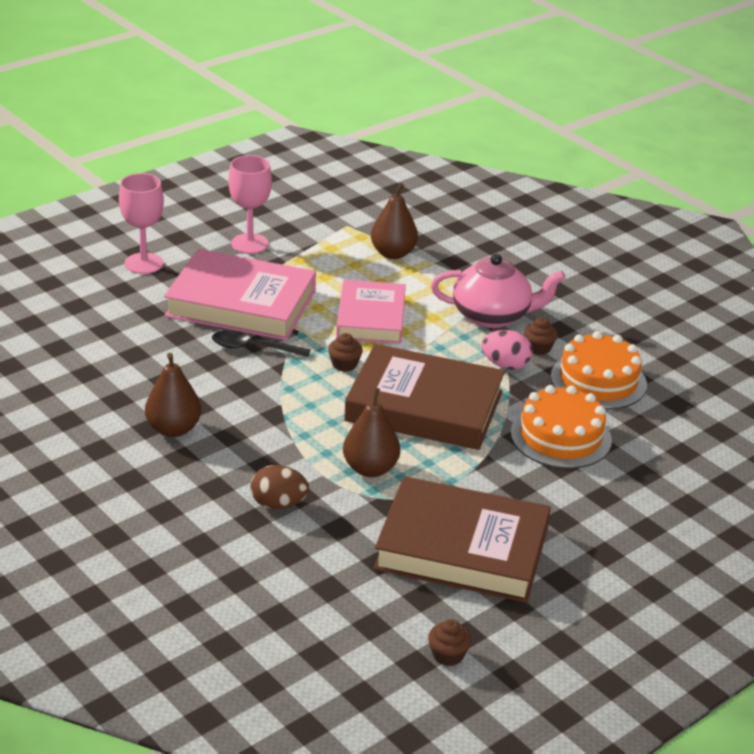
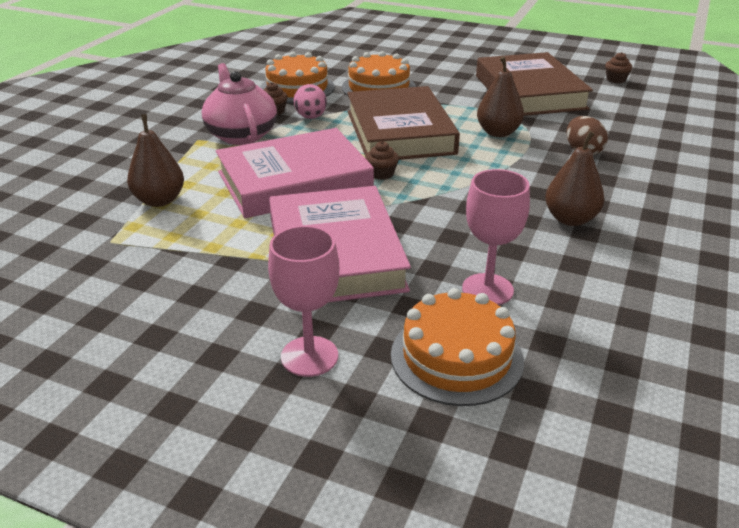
camera: 115 degrees left, 0 degrees up
(85, 309) = (456, 357): none -> orange cake
(250, 243) = (197, 292): pink goblet -> pink goblet (487, 289)
(253, 348) = (406, 222): black spoon -> none
(371, 318) = (294, 181): pink book -> pink book, size x1.50

